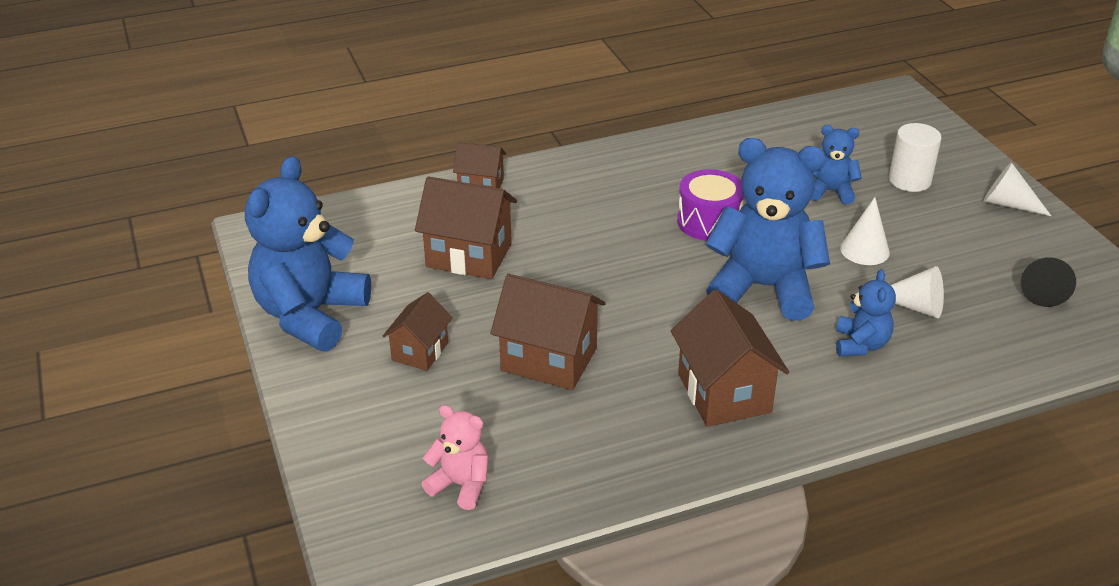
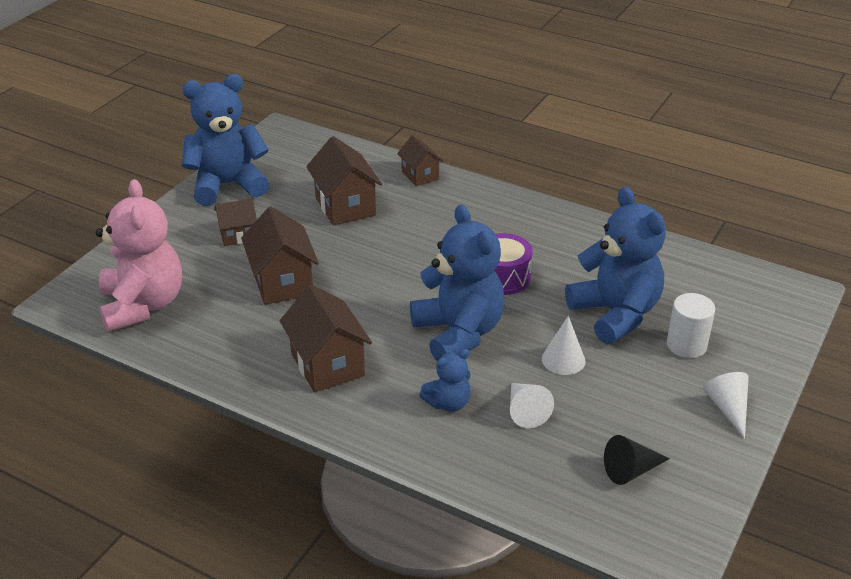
camera: 50 degrees right, 0 degrees up
(460, 485) = (143, 305): pink teddy bear -> pink teddy bear, size x2.03
(724, 393) = (327, 365): brown house -> brown house turned 60 degrees counterclockwise
(830, 191) = (615, 314): blue teddy bear -> blue teddy bear, size x2.03

